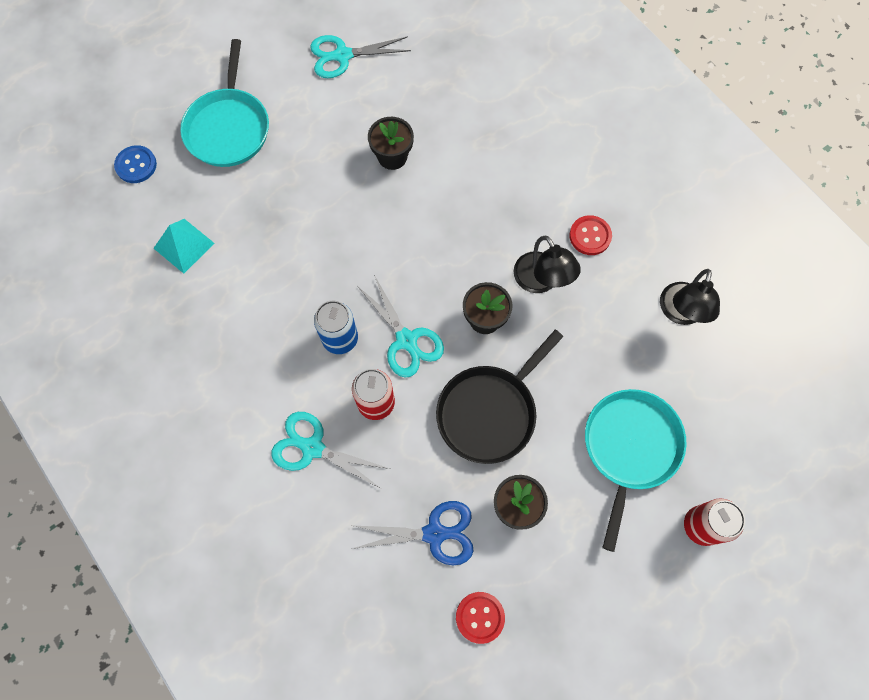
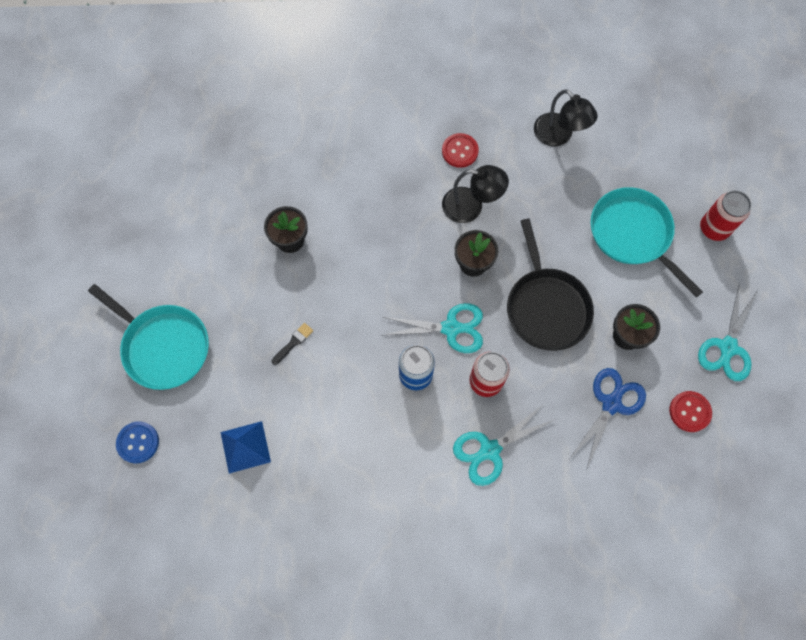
camera: 55 degrees left, 0 degrees up
(183, 245) = (245, 447): turquoise pyramid -> blue pyramid
(301, 221) = (293, 342): none -> black brush
(343, 56) = (169, 218): turquoise scissors -> turquoise scissors (728, 347)

